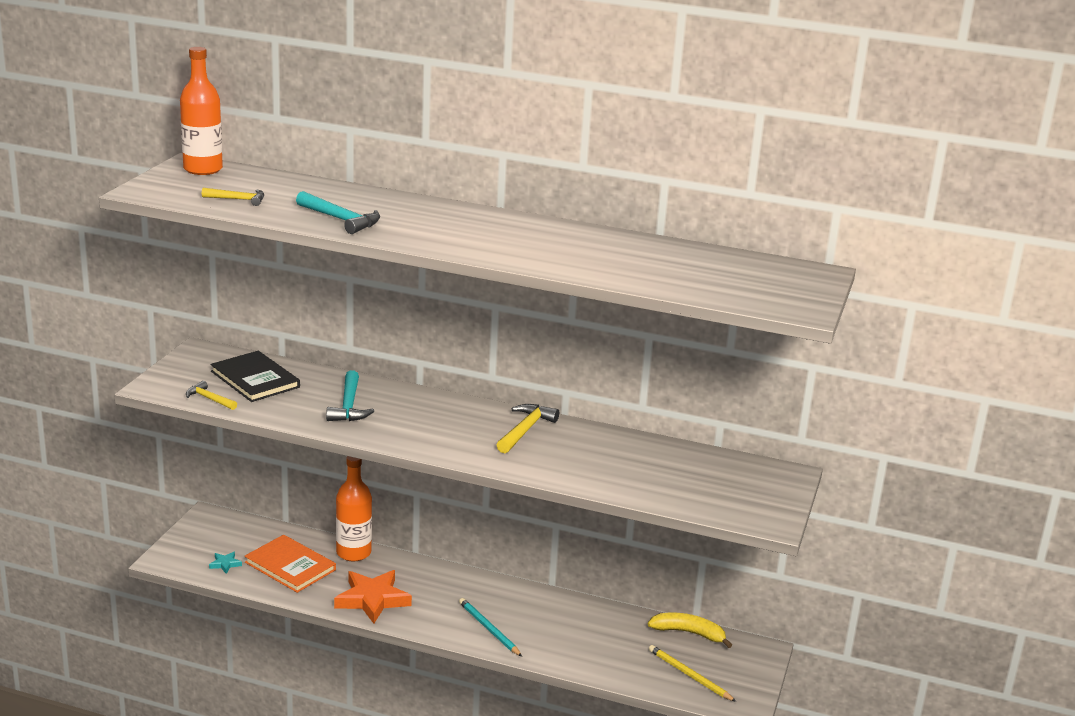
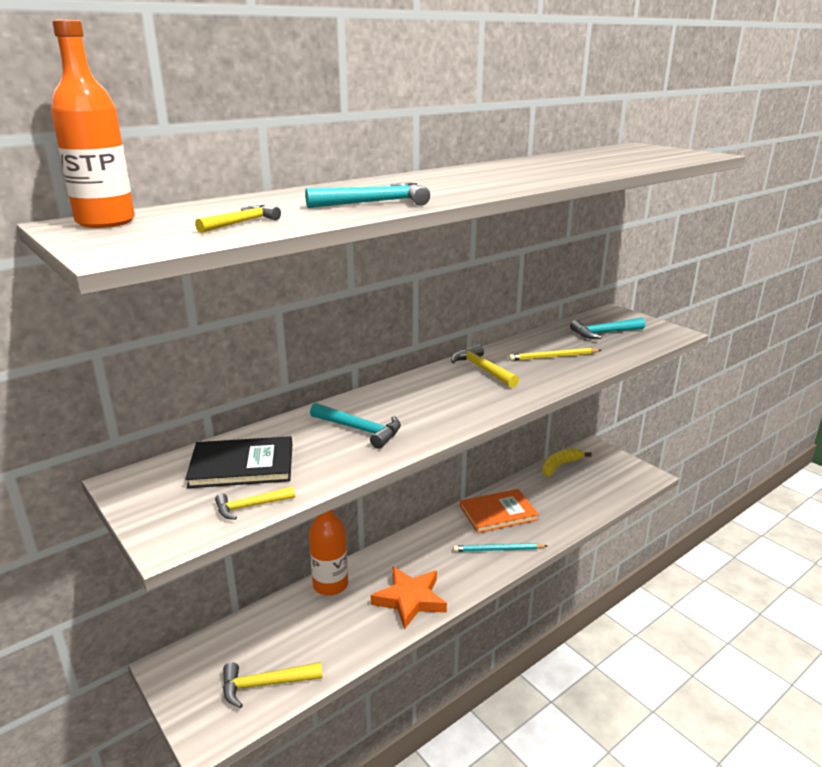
camera: 55 degrees left, 0 degrees up
(225, 564) = (265, 684): turquoise star -> yellow hammer
(290, 566) = (313, 635): orange book -> orange book (498, 513)
(689, 675) = (607, 483): yellow pencil -> yellow pencil (553, 357)
(709, 478) = (604, 333): none -> turquoise hammer

